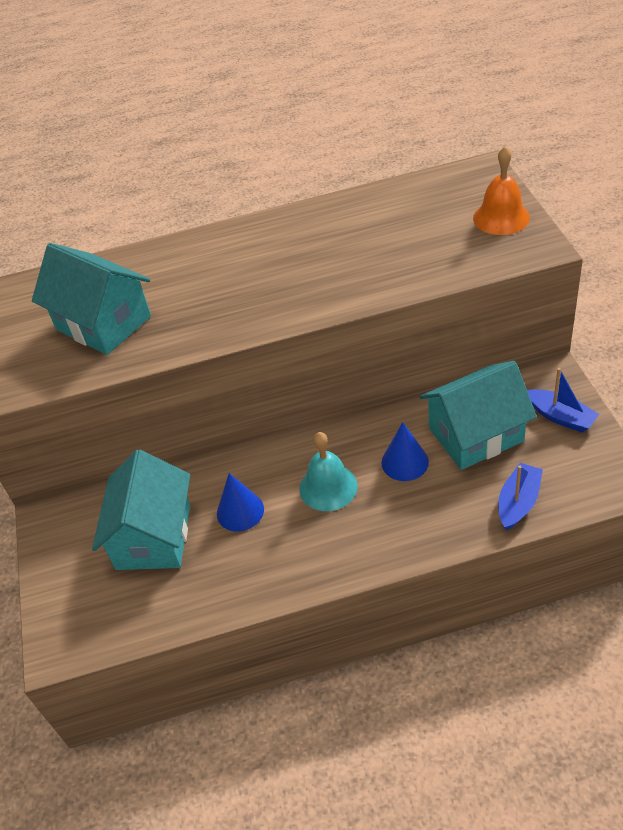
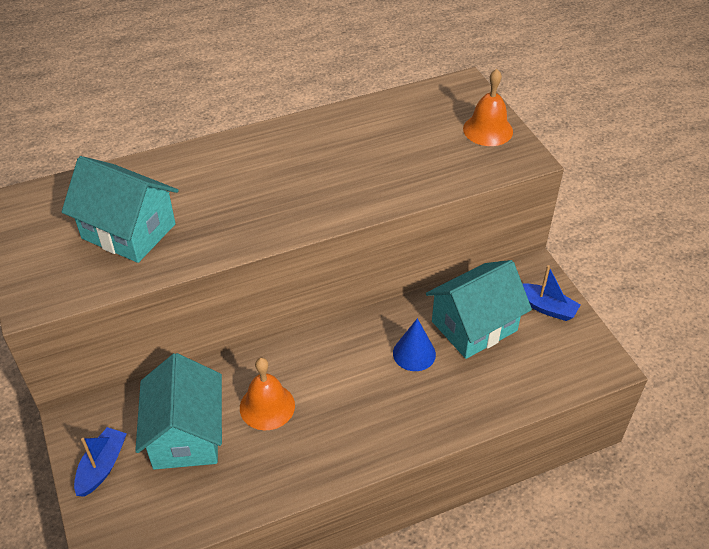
camera: 15 degrees left, 0 degrees up
(240, 511) = (267, 406): blue cone -> orange bell
(328, 487) = (347, 380): turquoise bell -> none
(518, 502) = (520, 386): blue boat -> blue boat (102, 467)

